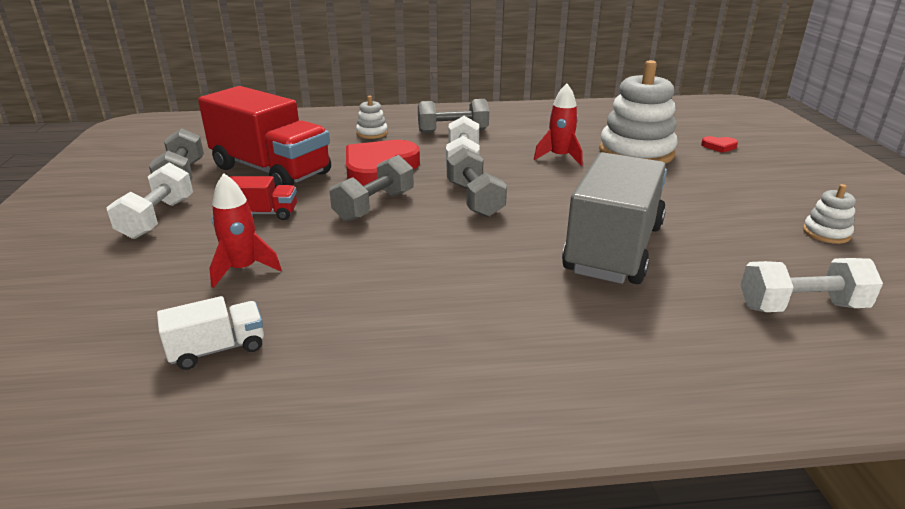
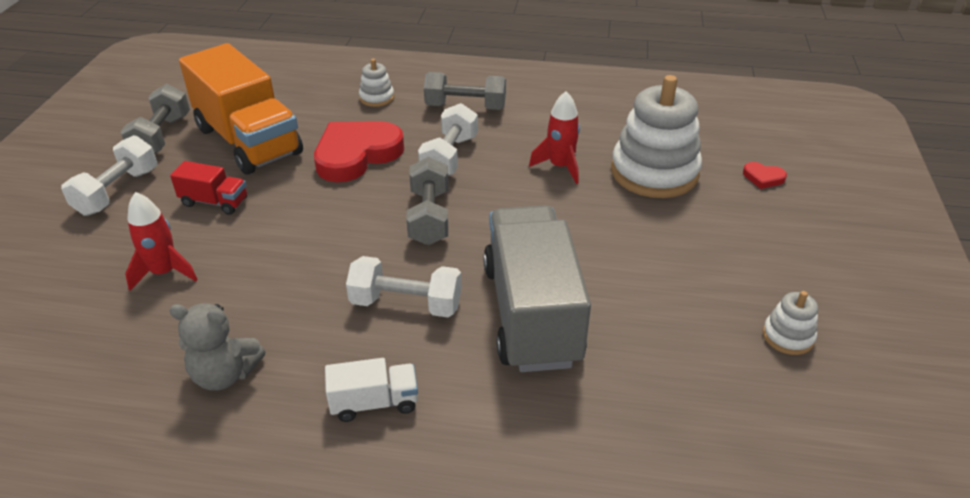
camera: 15 degrees right, 10 degrees up
(218, 349) = (104, 364): white truck -> white truck (374, 403)
(271, 170) = (248, 141): red truck -> orange truck
(357, 336) = (225, 374): none -> grey teddy bear
(374, 206) = (324, 209): grey dumbbell -> none
(613, 248) = (531, 313): grey truck -> grey truck turned 45 degrees counterclockwise
(801, 307) = (676, 432): white dumbbell -> white dumbbell (406, 304)

